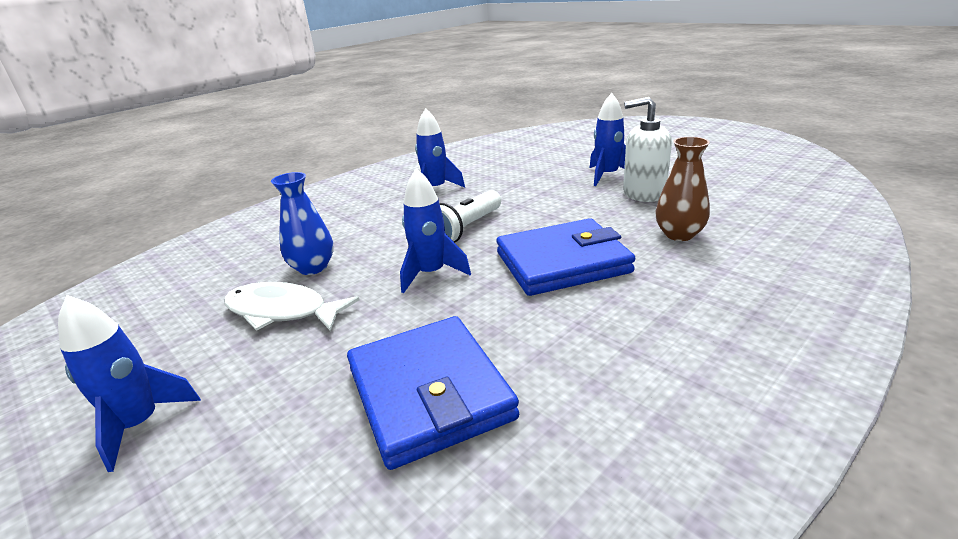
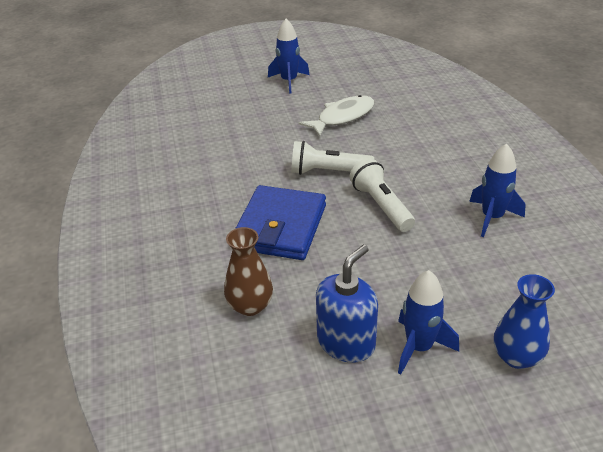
camera: 120 degrees right, 10 degrees up
(313, 267) = (388, 132): blue vase -> blue vase (516, 357)
(429, 393) = (224, 144): blue wallet -> none
(431, 274) = (328, 172): blue rocket -> white flashlight
(643, 193) = (346, 342): white soap dispenser -> blue soap dispenser

